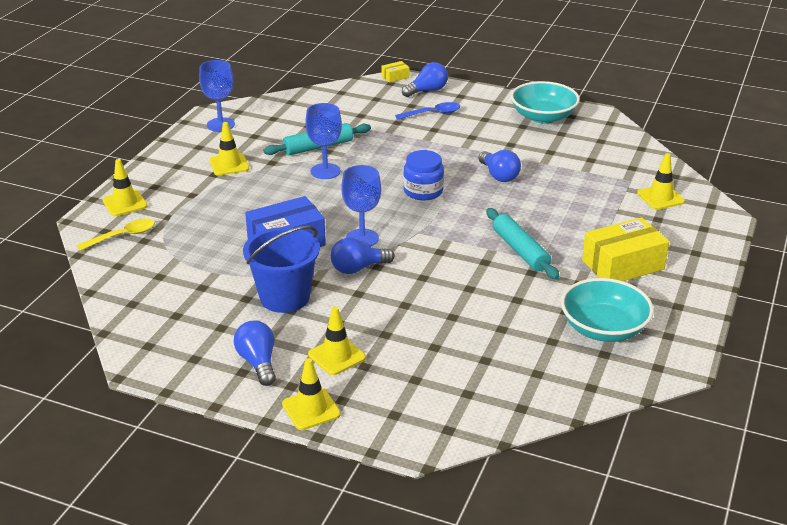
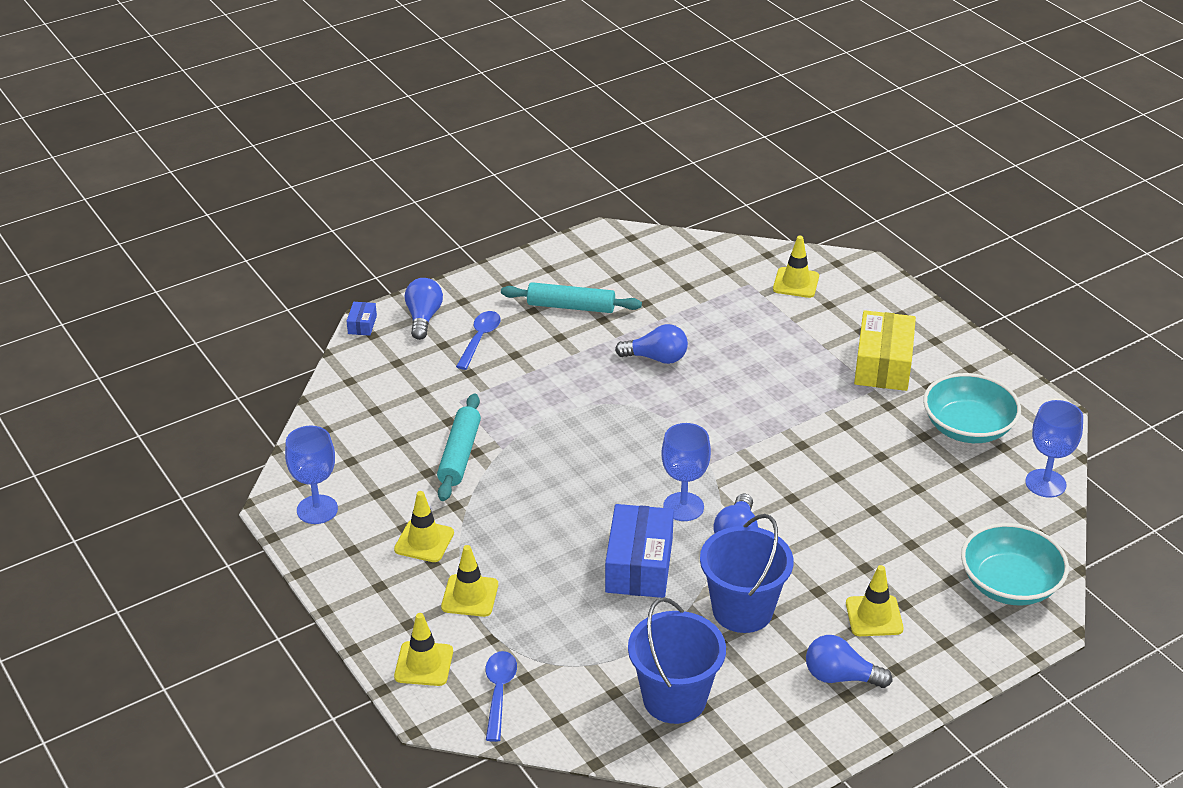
camera: 55 degrees left, 5 degrees up
(123, 236) = (499, 692): yellow spoon -> blue spoon
(173, 301) = (674, 698): none -> blue bucket
(311, 409) = (944, 670): yellow traffic cone -> yellow traffic cone (470, 596)
(325, 171) = (520, 473): blue goblet -> blue goblet (1045, 483)
(395, 77) = (362, 325): yellow box -> blue box
(423, 191) = (634, 422): blue jar -> none
(520, 251) = (804, 413): turquoise rolling pin -> turquoise rolling pin (571, 306)
(543, 117) = (572, 271): turquoise bowl -> turquoise bowl (1009, 584)

